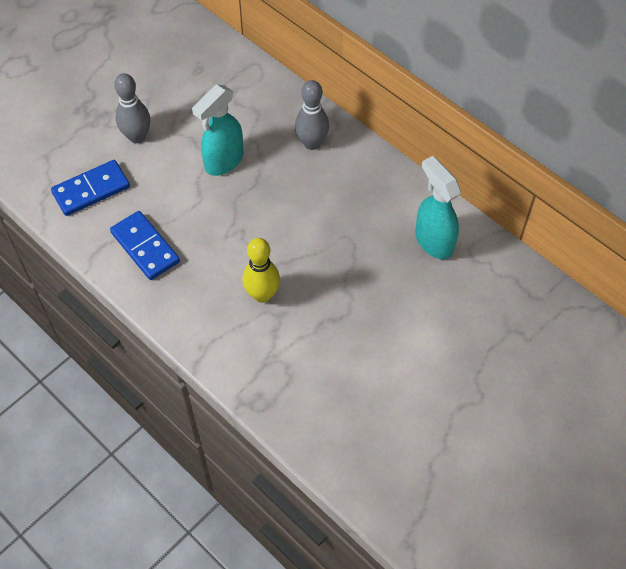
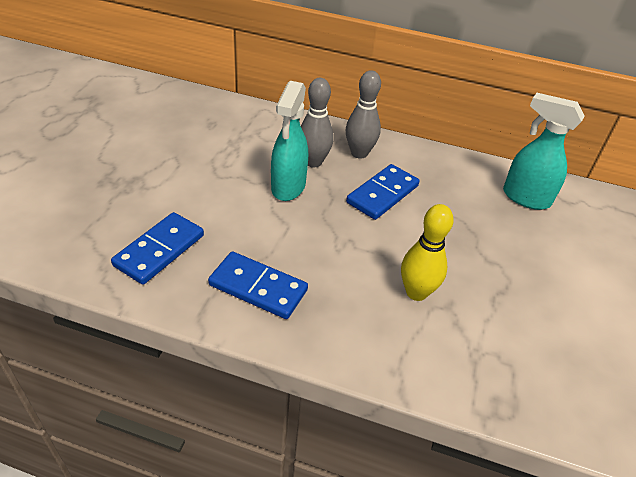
camera: 30 degrees left, 15 degrees down
(137, 136) = (183, 189): grey bowling pin -> grey bowling pin (313, 162)
(301, 194) = (382, 194): none -> blue domino

